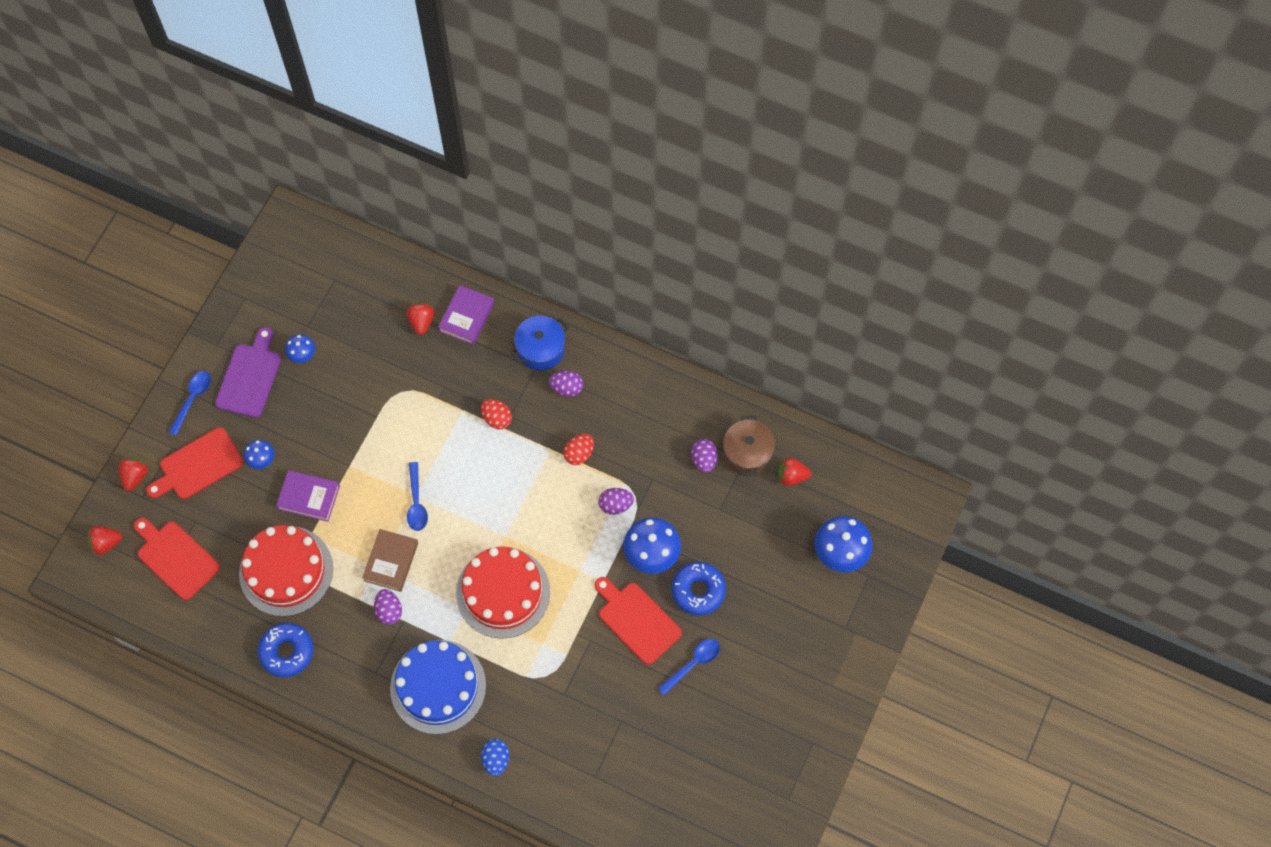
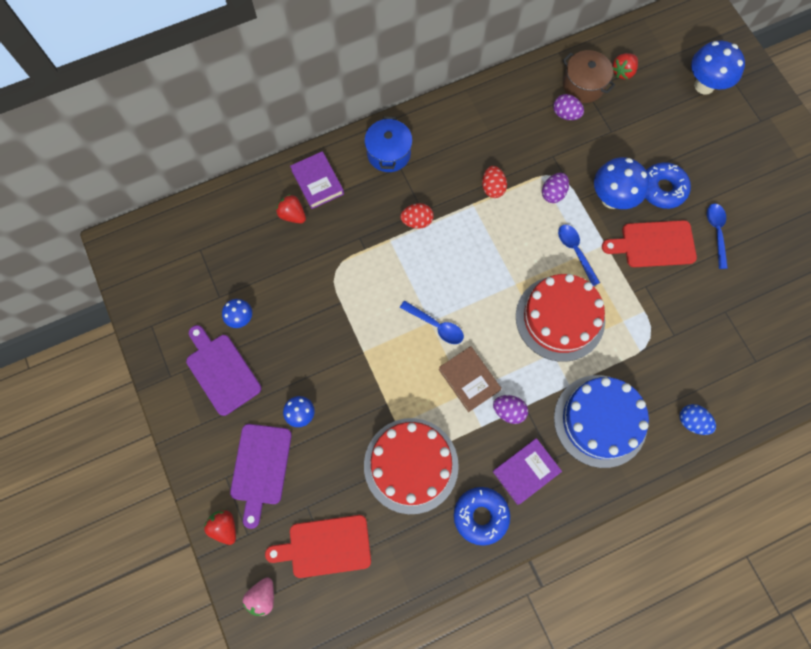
camera: 50 degrees left, 5 degrees up
(106, 543) = (262, 596): red strawberry -> pink strawberry
(192, 399) = (199, 430): blue spoon -> blue spoon (575, 252)
(198, 465) = (260, 468): red cutting board -> purple cutting board
(309, 497) = (363, 401): purple book -> purple book (525, 471)
(566, 388) = (434, 159): purple egg -> none

